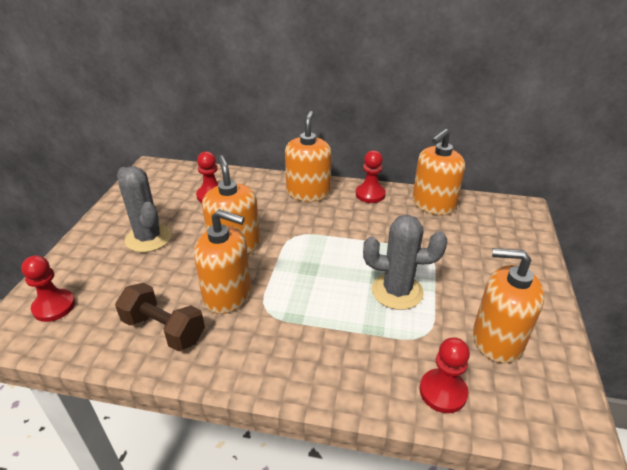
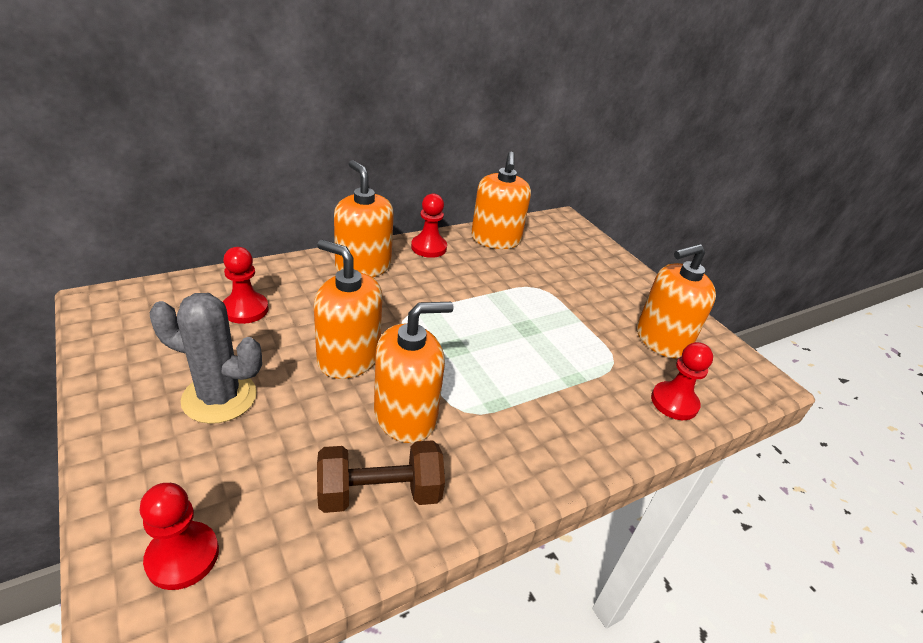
camera: 45 degrees left, 0 degrees up
(397, 291) = (554, 334): grey cactus -> none

